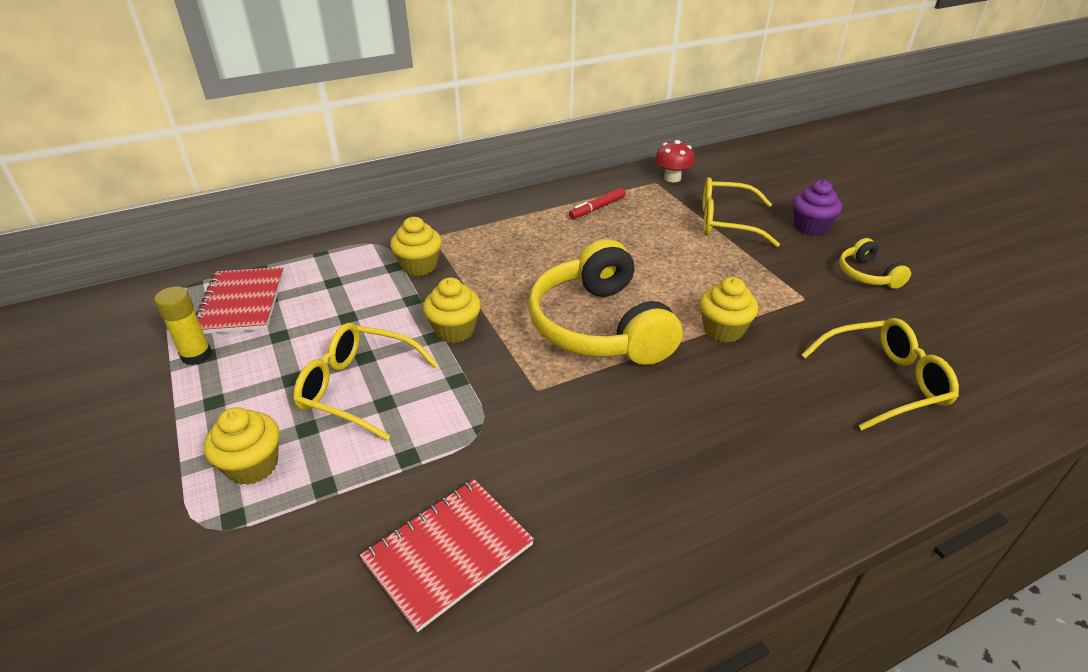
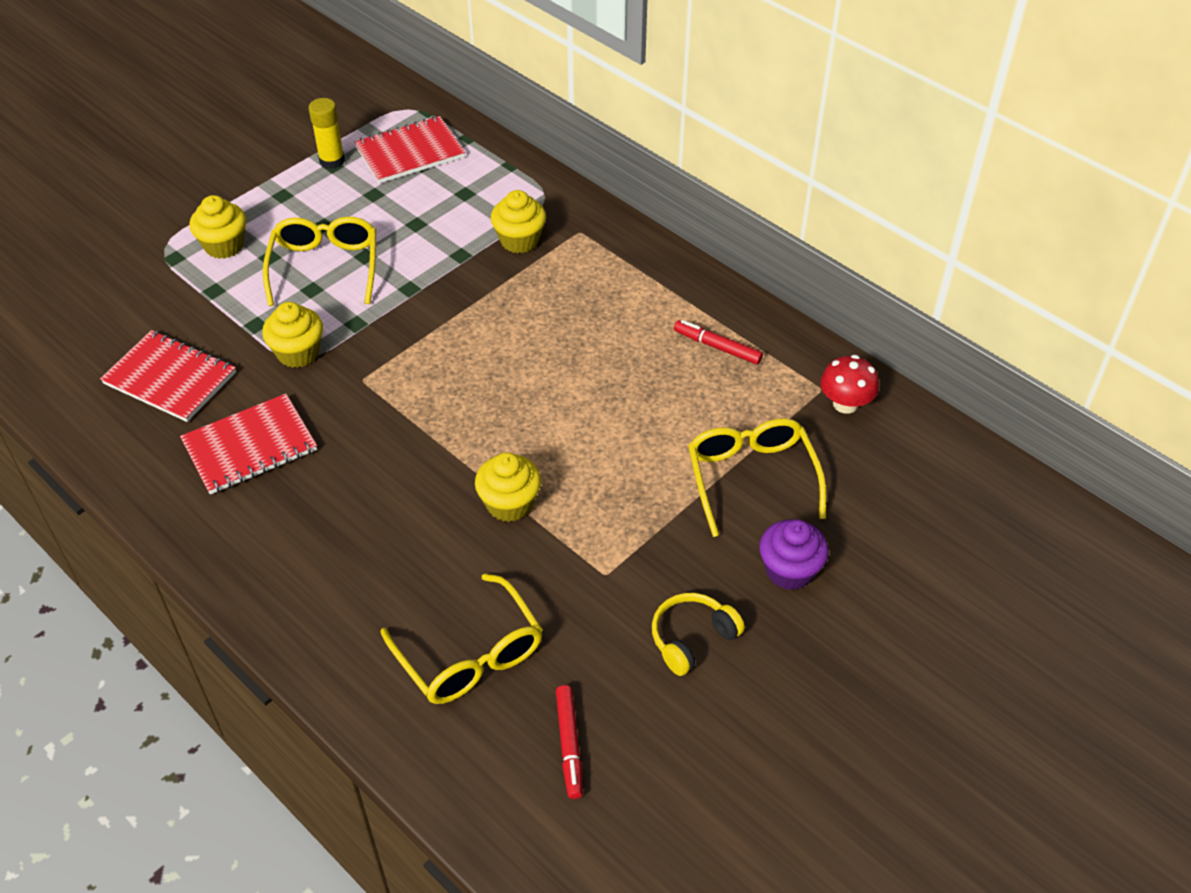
camera: 70 degrees right, 10 degrees up
(454, 330) = (425, 299): yellow cupcake -> yellow cupcake (298, 353)
(593, 491) = (250, 446): none -> red notebook
(600, 326) = (474, 402): yellow headphones -> none
(969, 347) = (569, 744): none -> red marker

